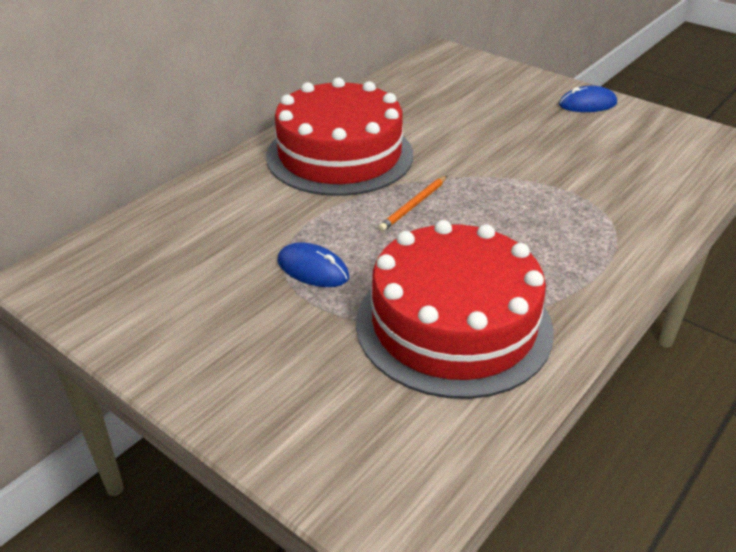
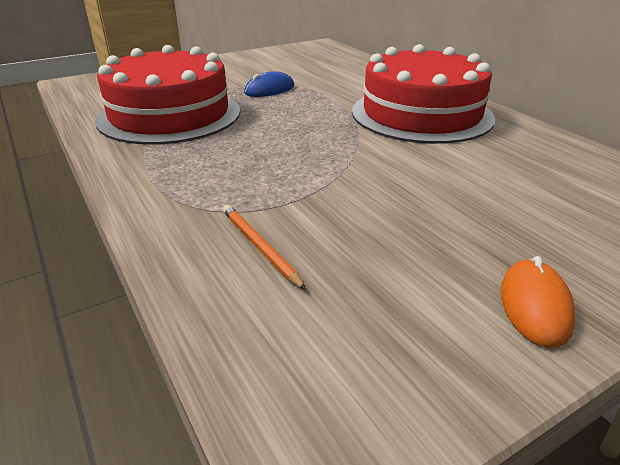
camera: 110 degrees right, 5 degrees down
(414, 205) = (319, 127): orange pencil -> orange pencil (259, 247)
(587, 104) = (535, 306): blue mouse -> orange mouse

